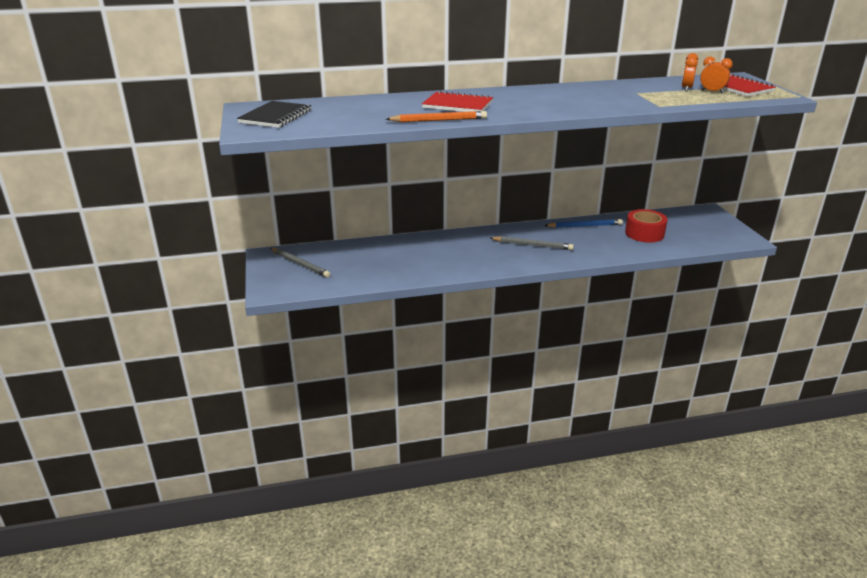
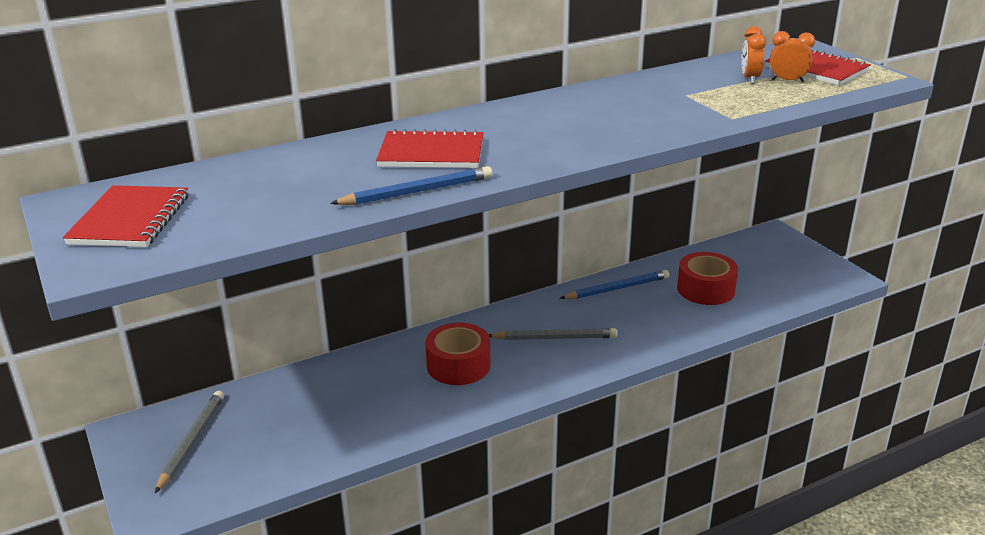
camera: 15 degrees left, 0 degrees up
(275, 116) = (130, 219): black notebook -> red notebook
(300, 264) = (192, 442): grey pencil -> grey pencil turned 105 degrees counterclockwise
(438, 120) = (417, 192): orange pencil -> blue pencil
(466, 250) = (458, 365): none -> red tape

